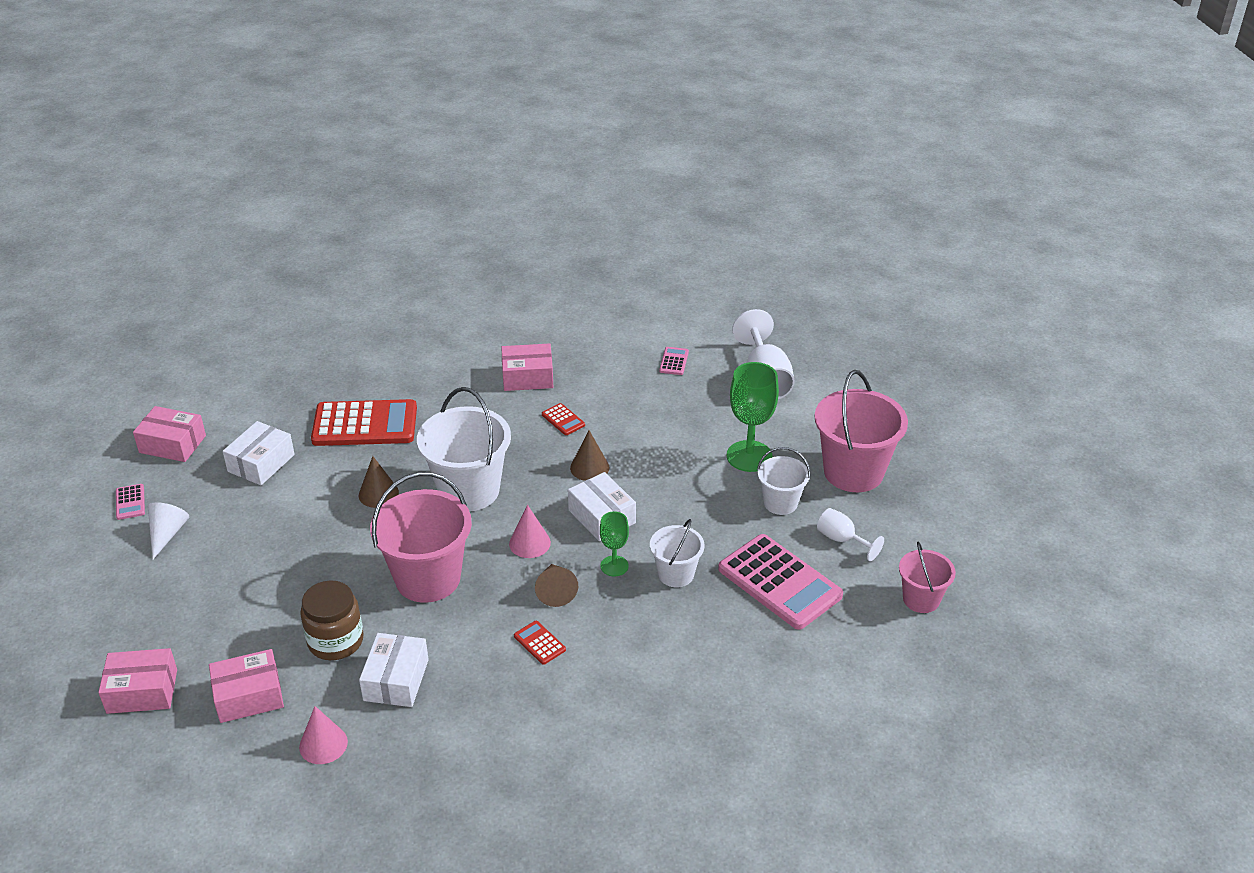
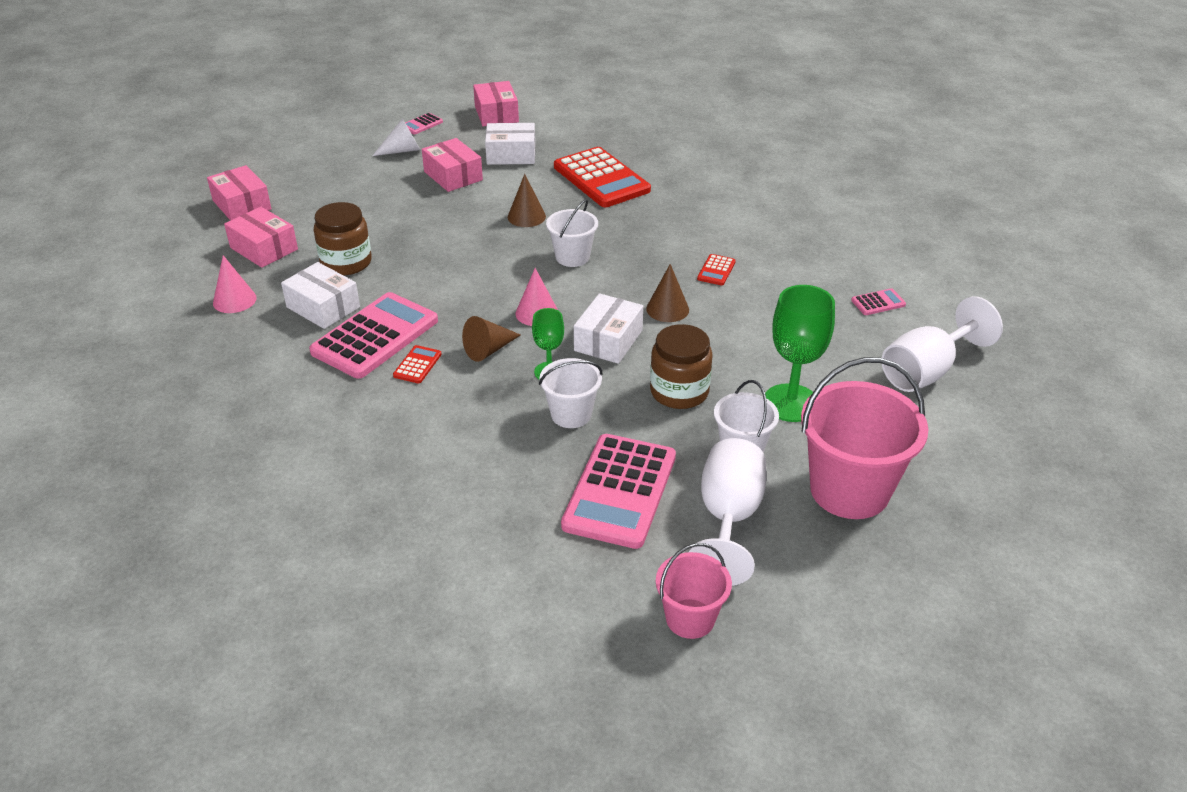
camera: 60 degrees right, 0 degrees up
(396, 680) = (323, 307): white box -> white box turned 60 degrees clockwise
(428, 578) = (449, 278): pink bucket -> none
(469, 490) = (572, 257): white bucket -> white bucket, size x0.56
(474, 657) = (375, 336): none -> pink calculator
(527, 377) = (752, 230): pink box -> pink box (453, 176)
(694, 505) = (679, 392): none -> brown jar
(842, 540) = (728, 518): white goblet -> white goblet, size x1.77

